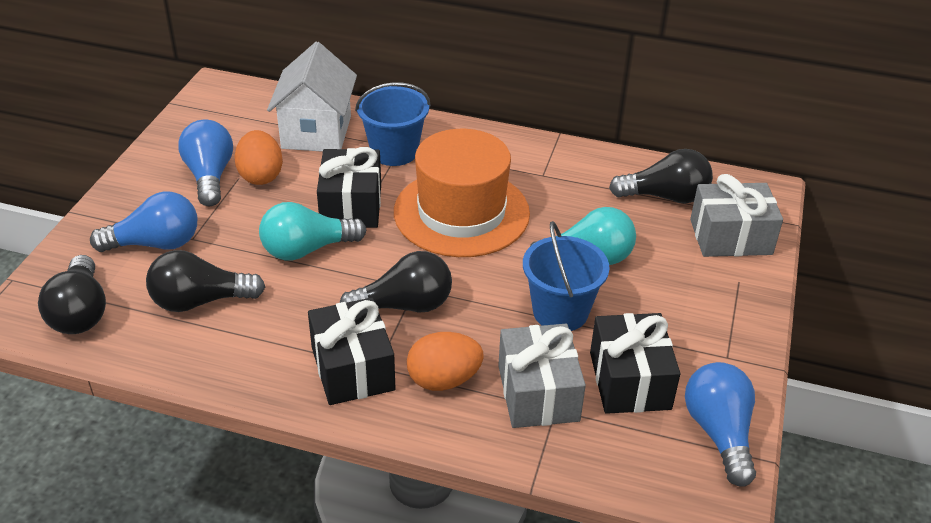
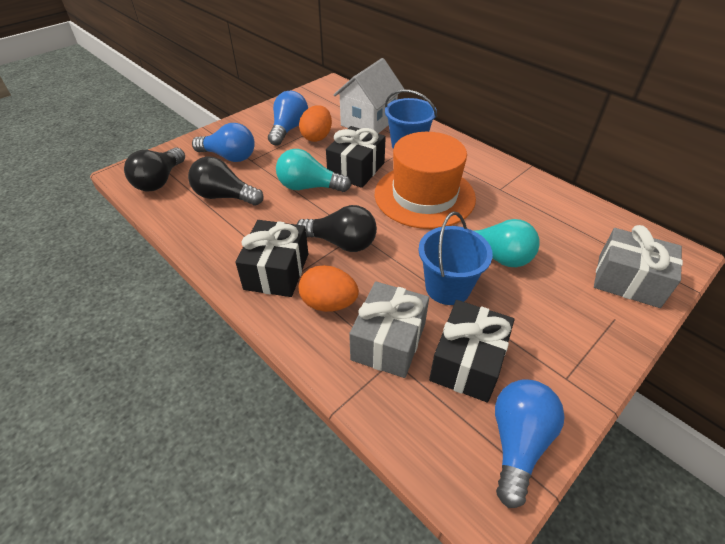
camera: 30 degrees right, 5 degrees up
(665, 197) = (588, 232): black light bulb -> none

